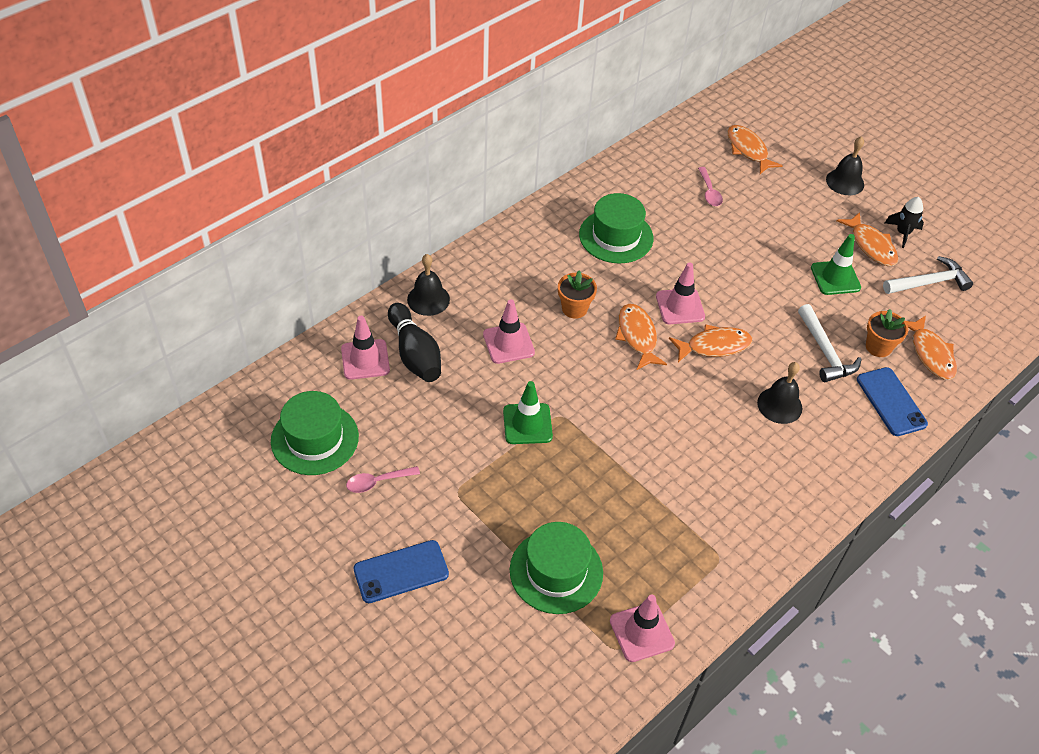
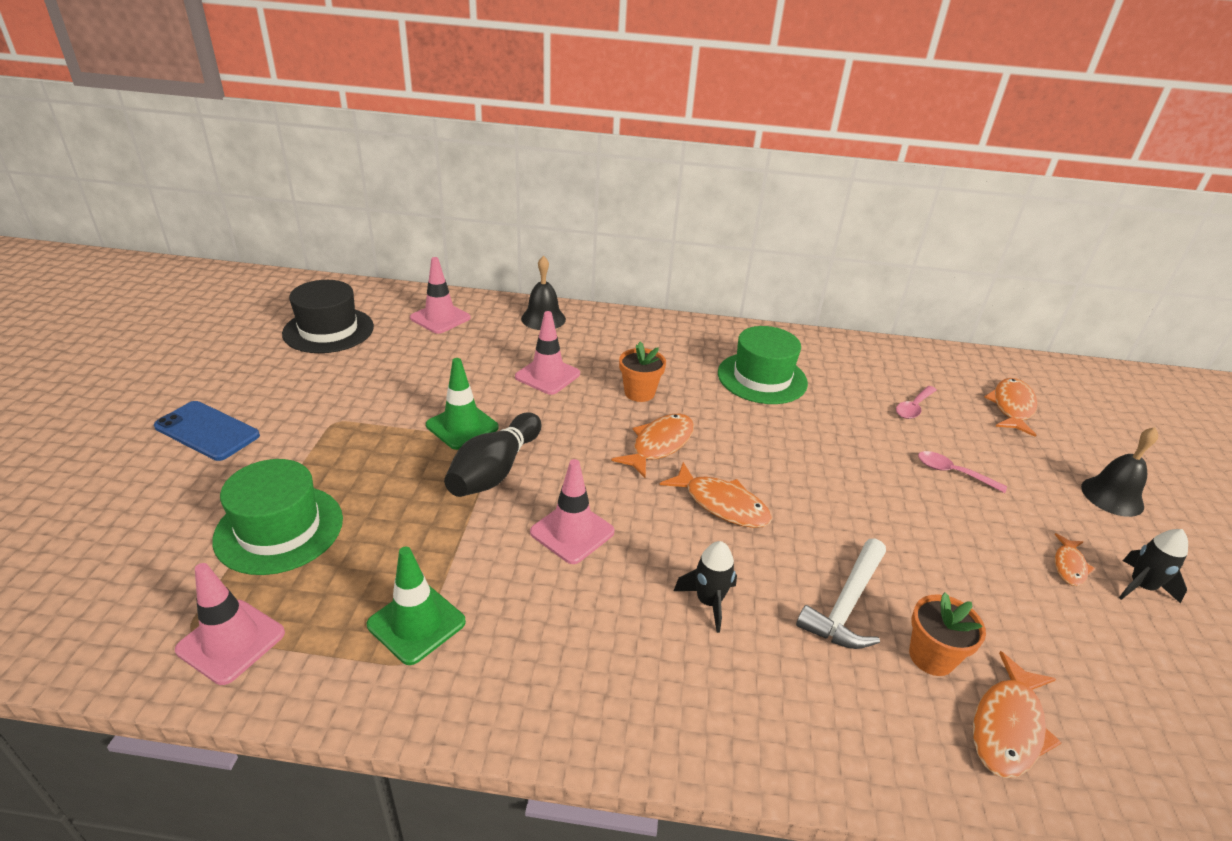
camera: 50 degrees right, 15 degrees down
(315, 439) = (328, 330): green hat -> black hat
(377, 482) = (308, 376): pink spoon -> pink spoon (952, 472)
(415, 354) = (475, 336): black bowling pin -> black bowling pin (495, 470)
(680, 306) = (739, 455): pink traffic cone -> pink traffic cone (572, 532)
(779, 405) = (708, 602): black bell -> black rocket
(835, 278) = (968, 557): green traffic cone -> green traffic cone (416, 623)
(871, 246) = (1069, 566): orange fish -> orange fish, size x0.59
(891, 402) = (862, 722): blue phone -> none
(929, 282) = (1117, 657): white hammer -> none

